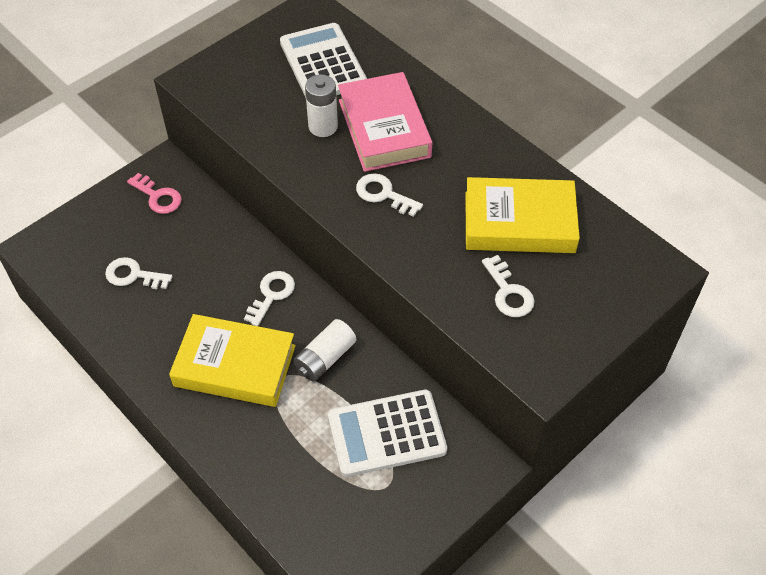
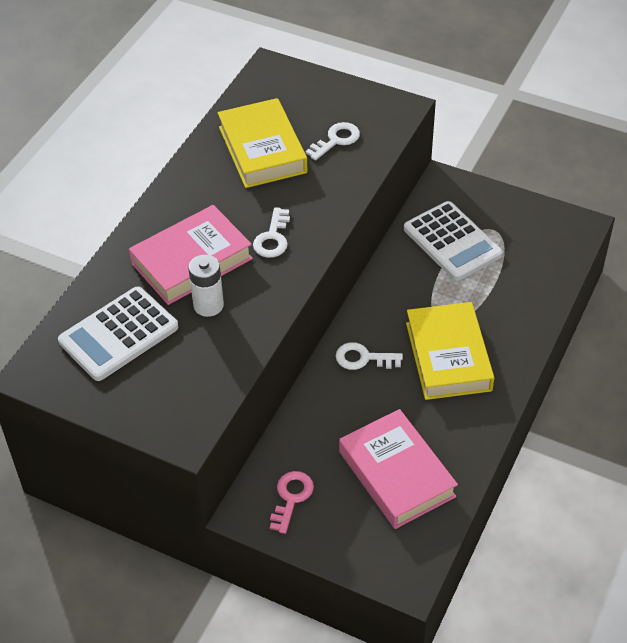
camera: 110 degrees left, 5 degrees down
(133, 275) = (396, 474): white key -> pink book
(325, 358) = (407, 300): white battery -> none

